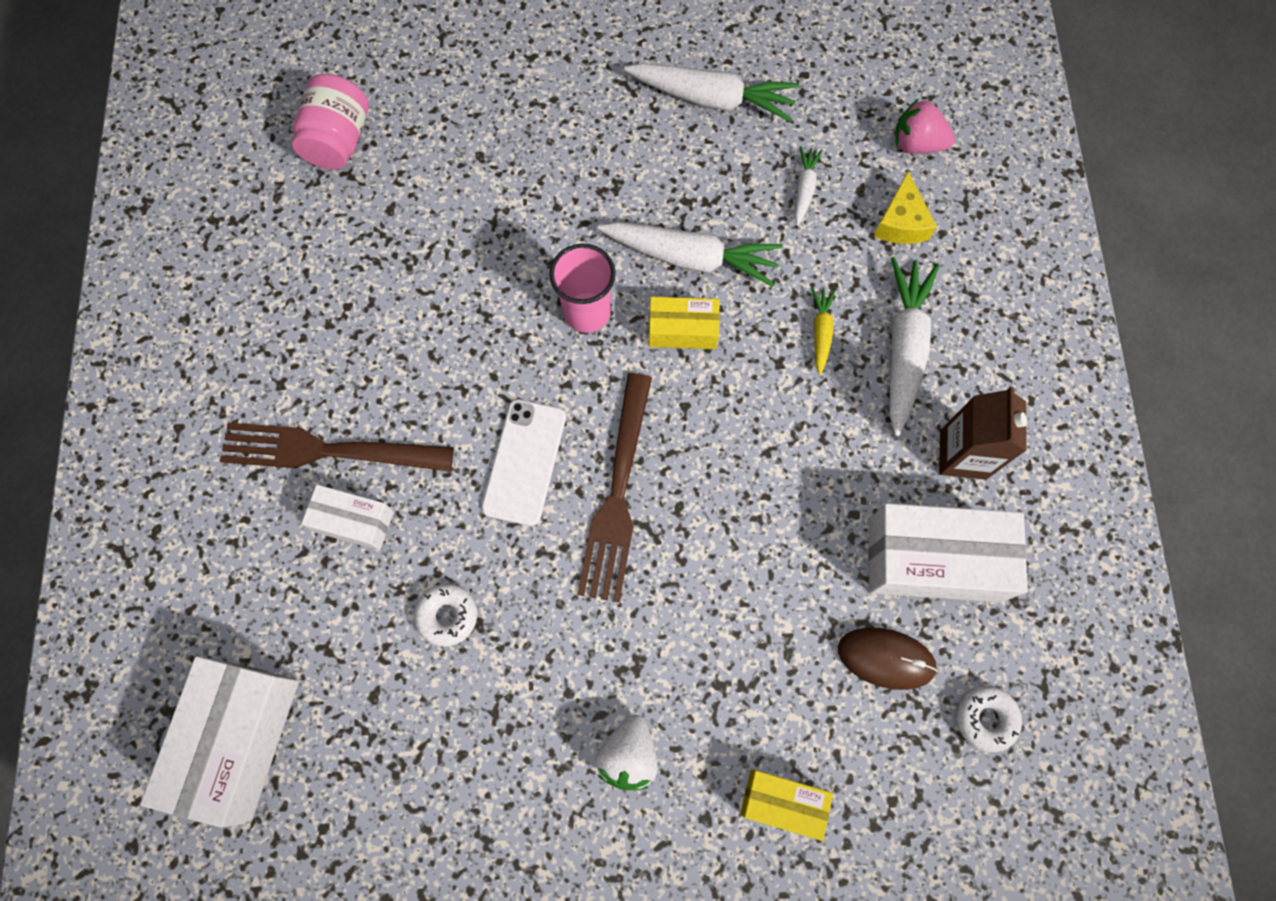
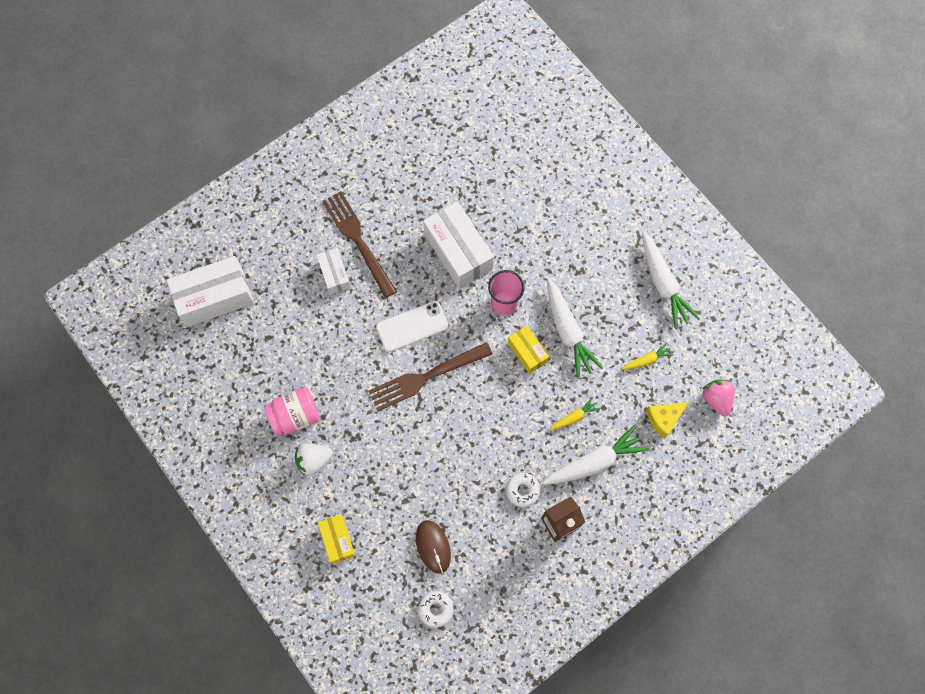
camera: 55 degrees right, 0 degrees up
(339, 140) = (507, 133): pink jar -> pink jar (295, 416)
(447, 616) = (321, 343): white donut -> white donut (522, 490)
(804, 189) = (646, 360): white carrot -> yellow carrot
(934, 560) = (496, 540): white box -> white box (458, 252)

